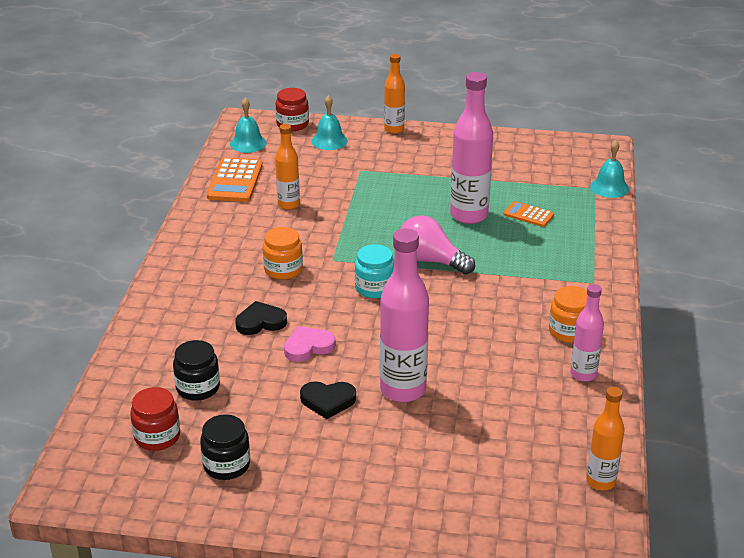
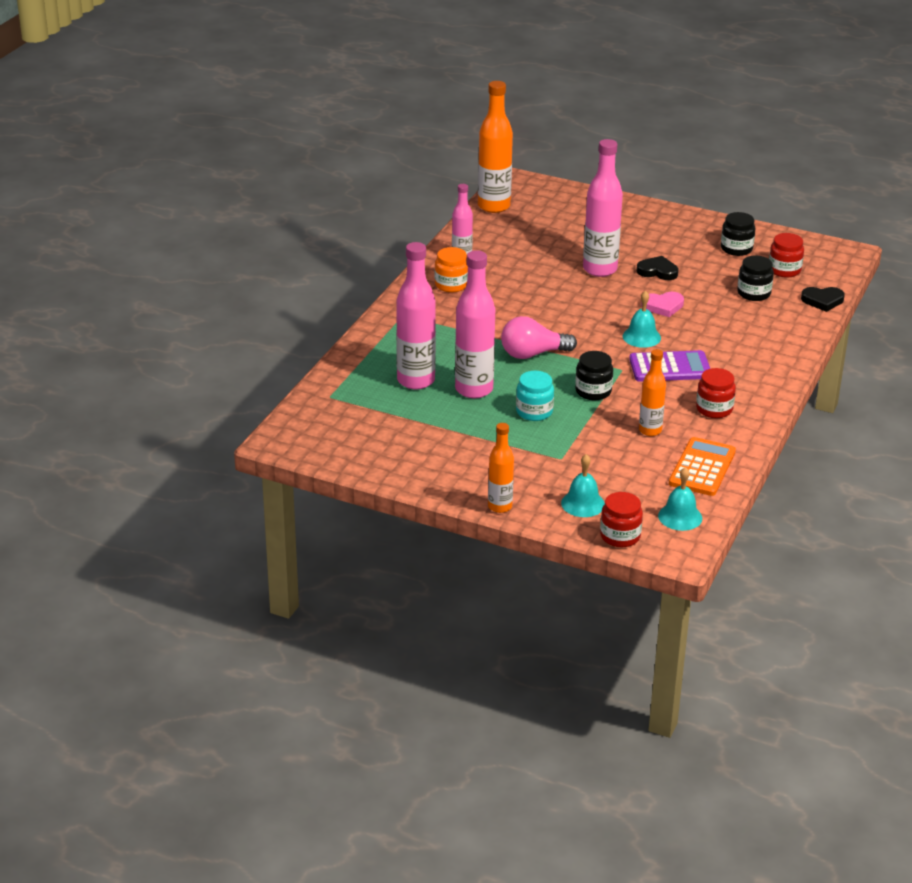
camera: 165 degrees left, 0 degrees up
(231, 234) = (714, 409): none -> red jar
(260, 322) = (698, 329): black heart -> black heart (822, 301)
(283, 270) = (670, 367): orange jar -> purple calculator
(354, 232) = (593, 391): none -> black jar
(374, 288) = (593, 340): turquoise jar -> turquoise jar (534, 412)
(431, 261) = (533, 354): pink light bulb -> pink light bulb turned 120 degrees clockwise
(528, 215) = (416, 381): orange calculator -> pink bottle
(601, 481) = (494, 206): orange bottle -> orange bottle, size x1.71
(609, 187) = (314, 395): turquoise bell -> turquoise bell (641, 337)

